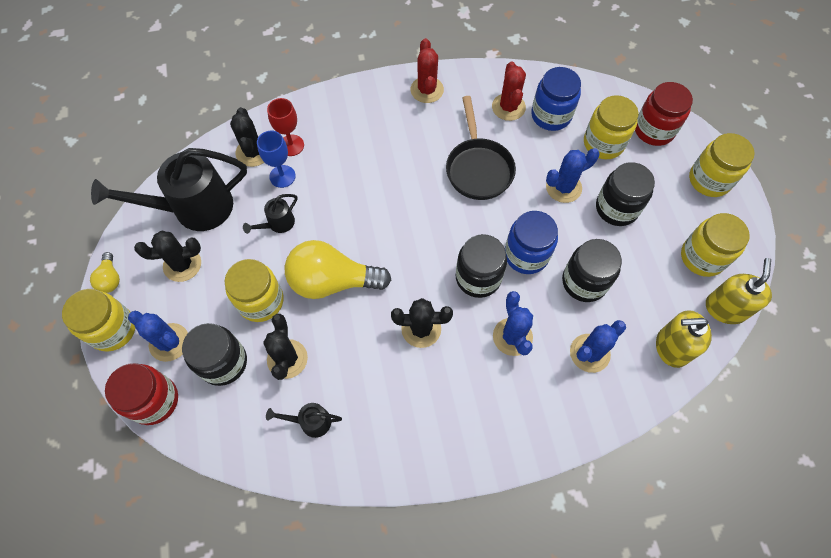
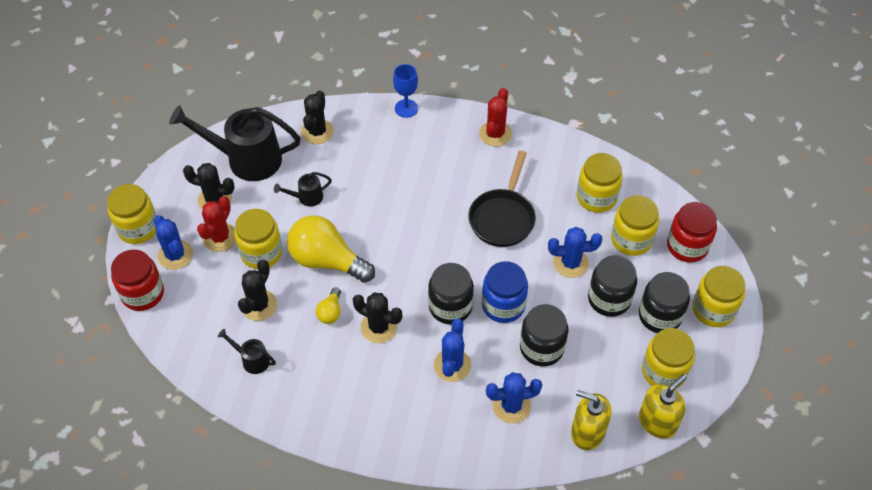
camera: 25 degrees right, 10 degrees down
(110, 279) = (155, 189): yellow light bulb -> yellow light bulb (330, 312)
(223, 362) = (208, 287): black jar -> black jar (660, 316)
(282, 176) = (331, 160): blue goblet -> blue goblet (406, 108)
(291, 145) = (352, 138): red goblet -> none
(508, 107) = (561, 175): red cactus -> red cactus (220, 237)
(551, 115) = (596, 197): blue jar -> yellow jar

